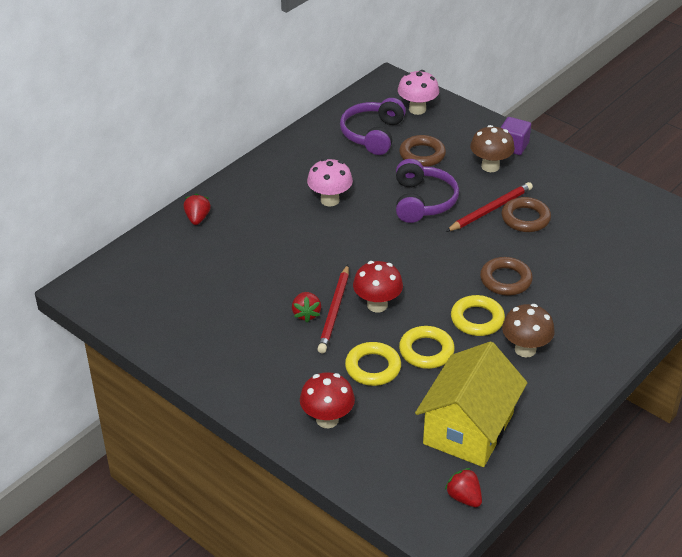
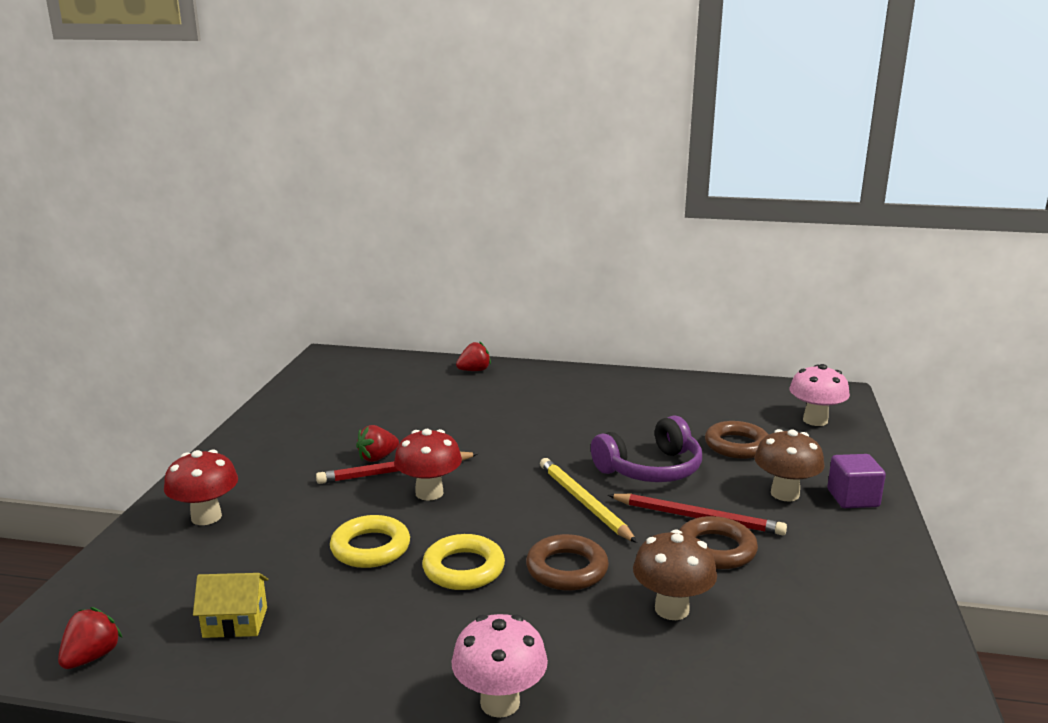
camera: 60 degrees right, 20 degrees down
(330, 200) = (581, 419): pink mushroom -> pink mushroom (500, 702)
(373, 134) = (727, 410): purple headphones -> none
(373, 367) = (314, 520): yellow ring -> none
(440, 245) = (583, 502): none -> yellow pencil
(468, 428) = (235, 622): yellow house -> yellow house, size x0.45
(525, 349) = (433, 626): brown mushroom -> brown mushroom (672, 609)

